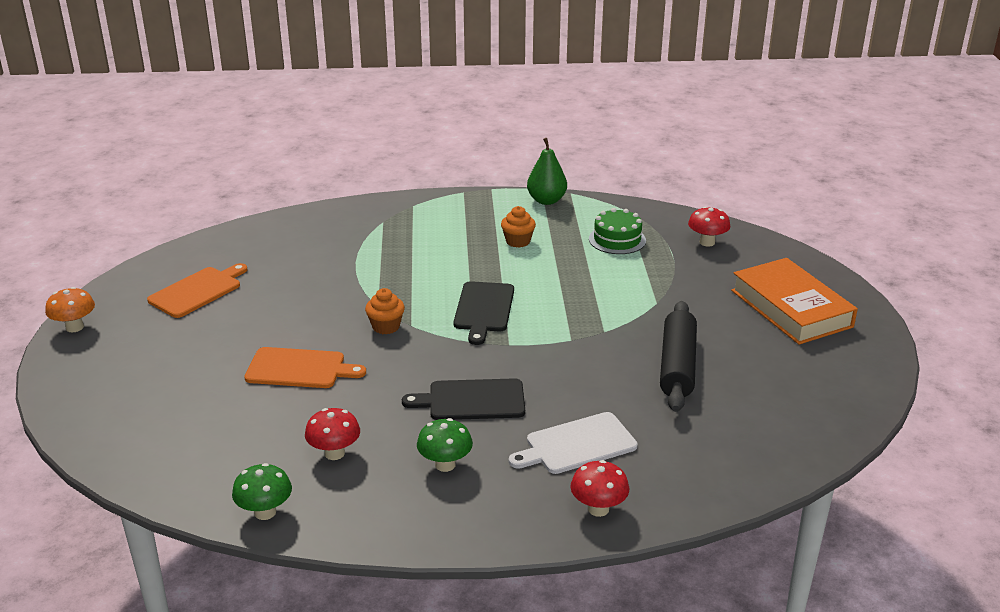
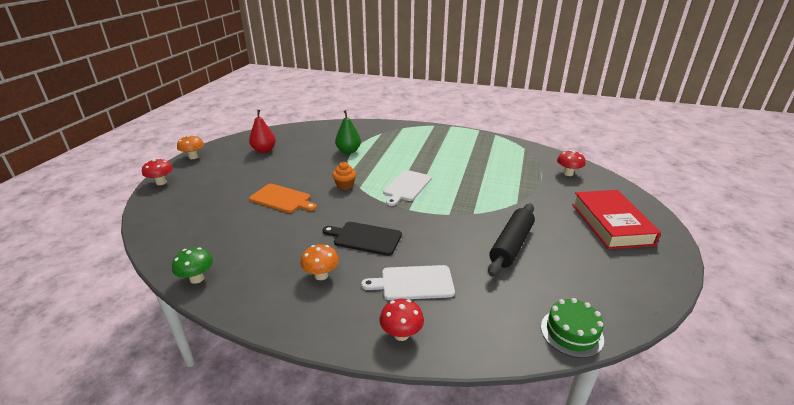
camera: 20 degrees right, 0 degrees up
(198, 291) = (264, 150): orange cutting board -> red pear
(334, 453) = (263, 252): red mushroom -> red mushroom (161, 182)
(445, 465) = (321, 275): green mushroom -> orange mushroom
(484, 309) = (406, 187): black cutting board -> white cutting board
(518, 241) = (449, 154): orange cupcake -> none
(546, 200) = (478, 136): green pear -> green pear (348, 151)
(617, 240) = (510, 162): green cake -> green cake (571, 333)
(791, 308) = (611, 224): orange book -> red book

